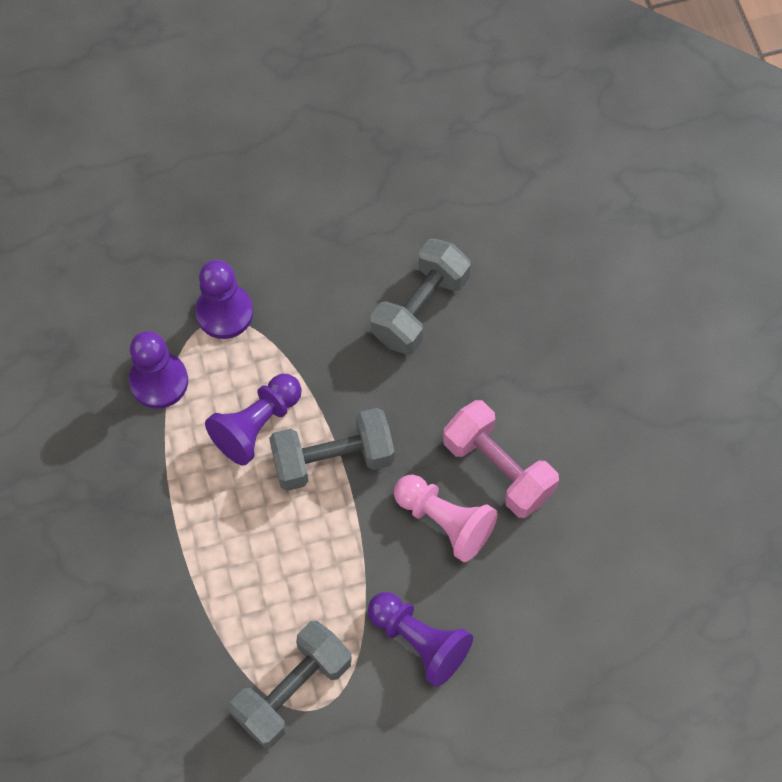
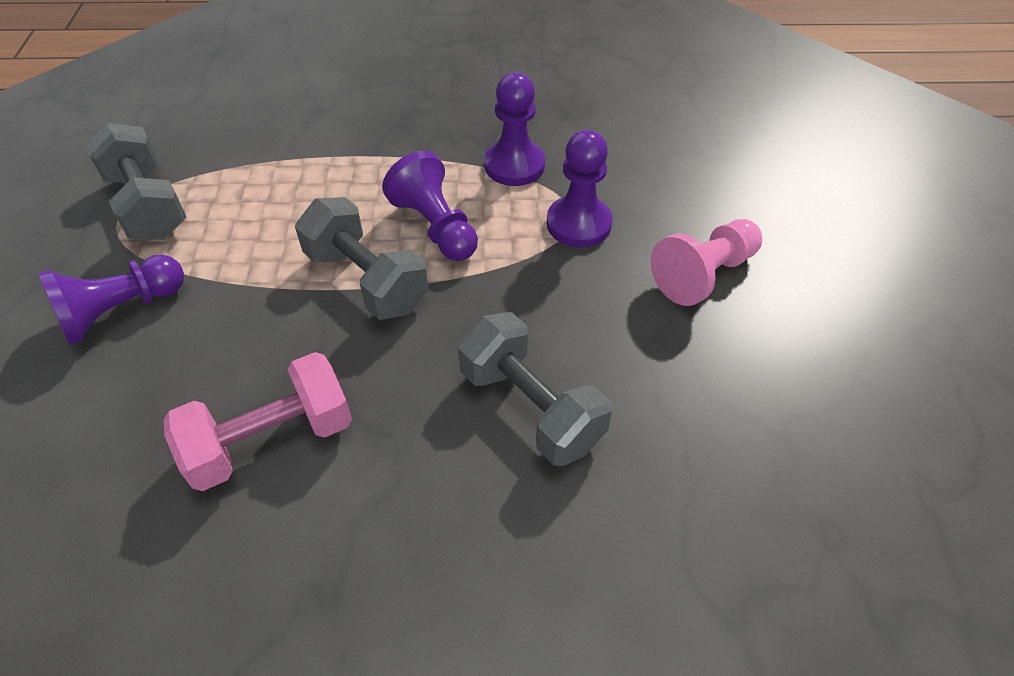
camera: 105 degrees right, 15 degrees down
(333, 459) = (366, 280): grey dumbbell -> grey dumbbell turned 45 degrees counterclockwise
(445, 521) = (237, 366): pink pawn -> pink pawn (704, 274)

